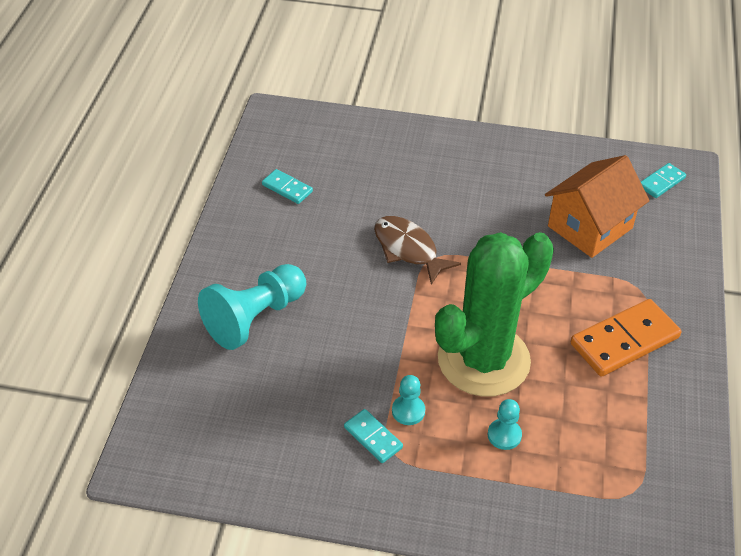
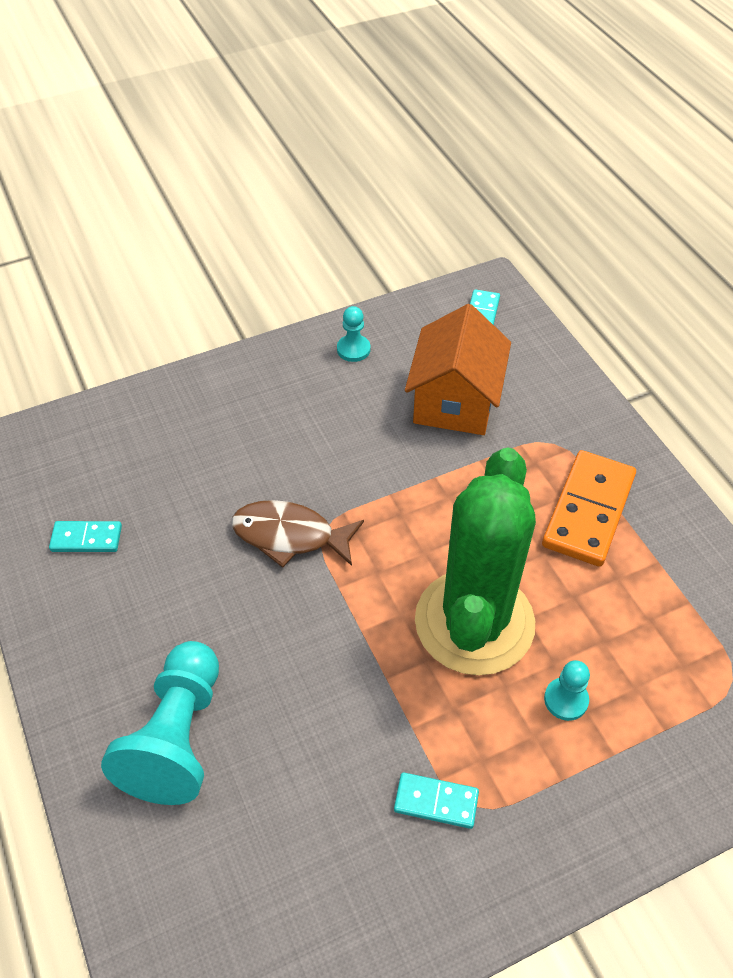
camera: 35 degrees left, 5 degrees up
(408, 411) = (447, 740): turquoise pawn -> turquoise pawn (353, 349)

